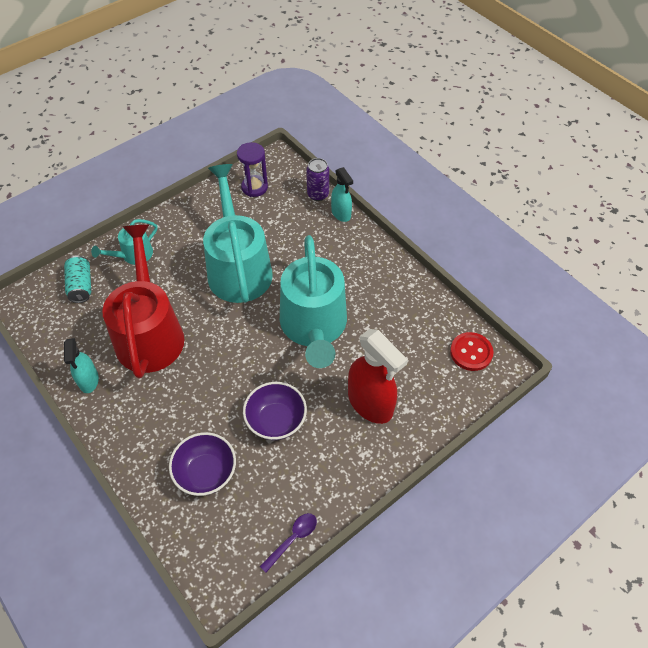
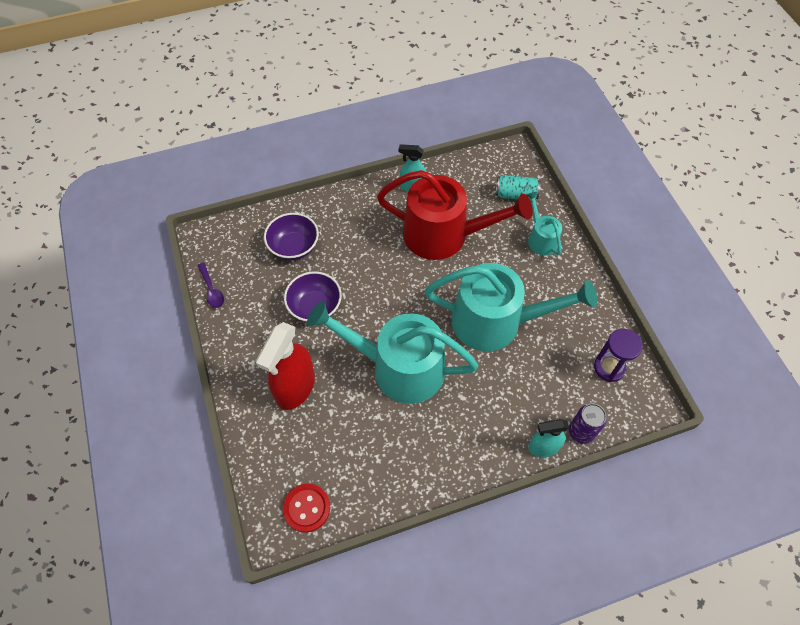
camera: 110 degrees right, 5 degrees up
(370, 404) = (295, 387): red spray bottle -> red spray bottle turned 45 degrees counterclockwise

